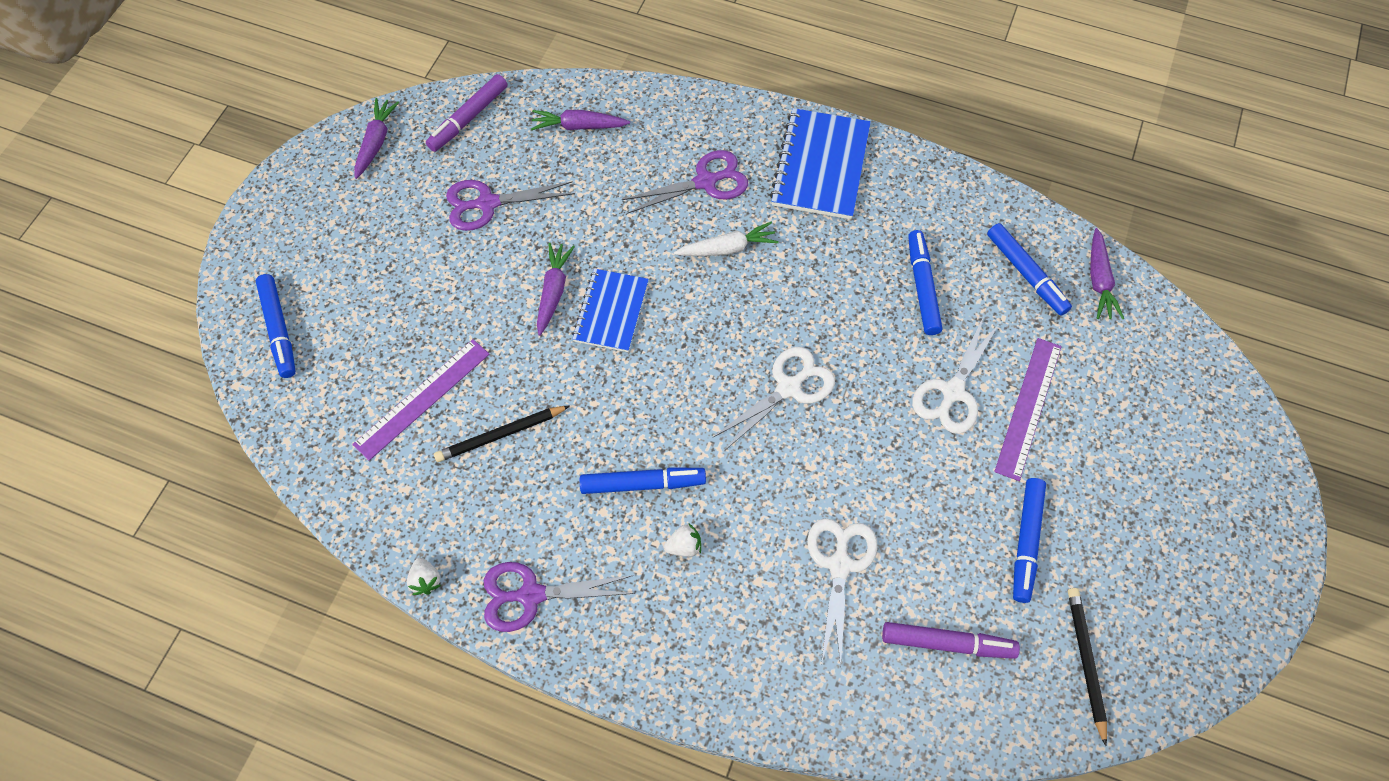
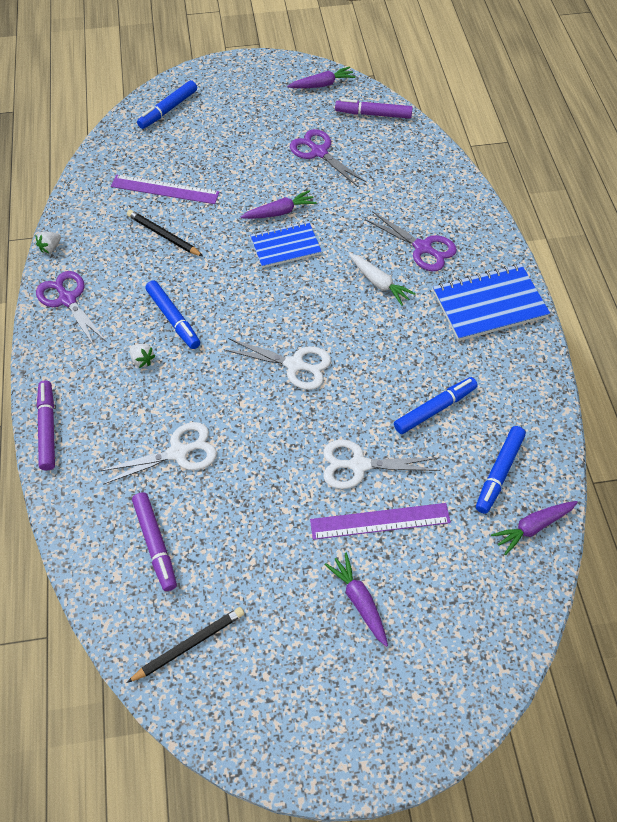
camera: 60 degrees right, 5 degrees down
(578, 126) = (411, 166): purple carrot -> purple carrot (359, 601)
(723, 701) = (47, 428): none -> purple marker
(1026, 542) = (264, 564): blue marker -> none

